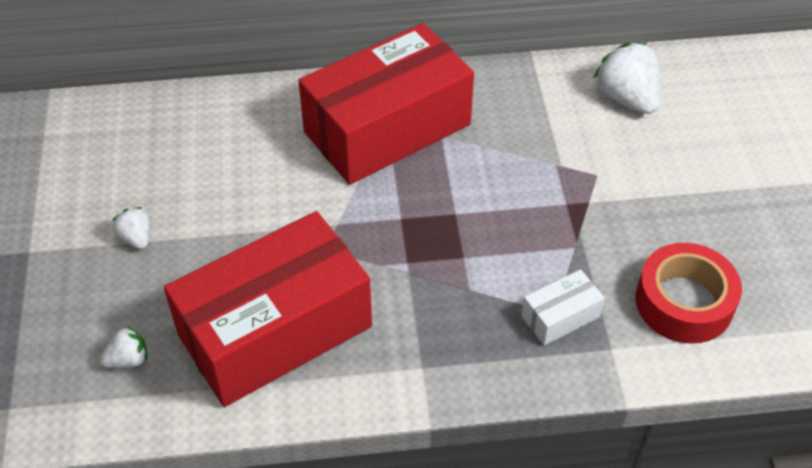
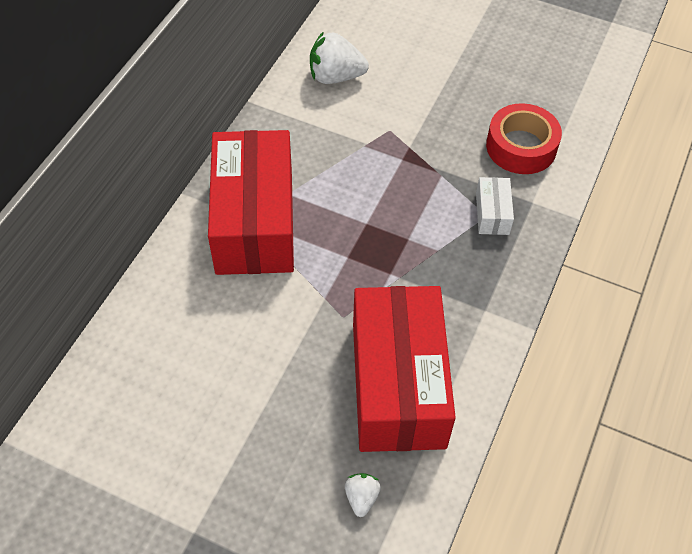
camera: 60 degrees left, 5 degrees up
(136, 238) = (239, 441): white strawberry -> none

